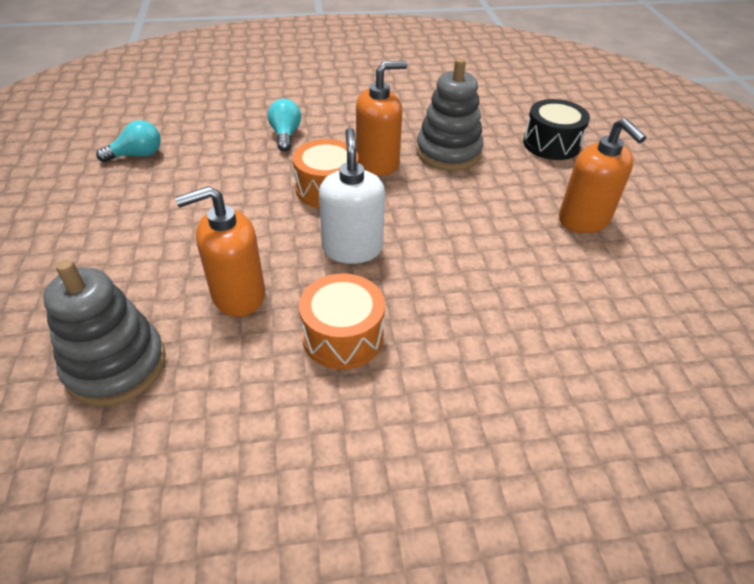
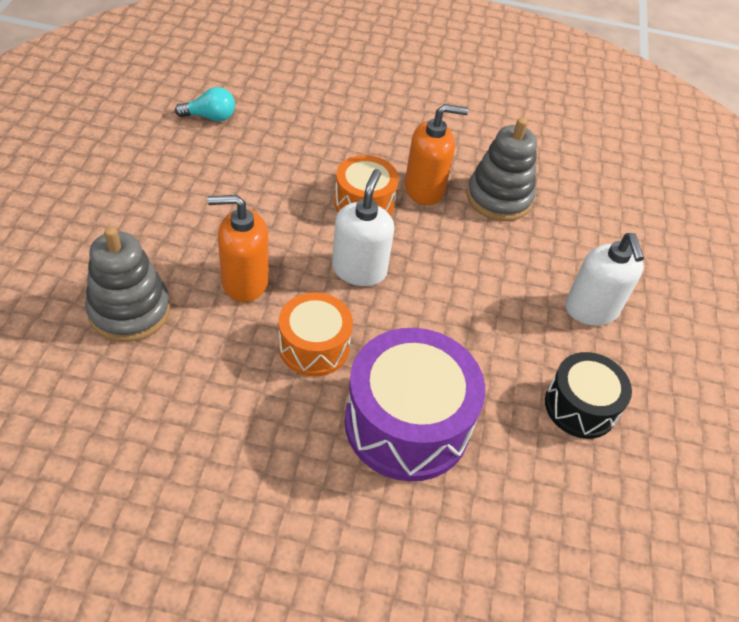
camera: 15 degrees right, 5 degrees up
(285, 135) = (351, 133): turquoise light bulb -> none
(479, 381) = (407, 423): none -> purple drum
(551, 144) = (609, 219): black drum -> black drum (580, 406)
(584, 220) = (591, 310): orange soap dispenser -> white soap dispenser

